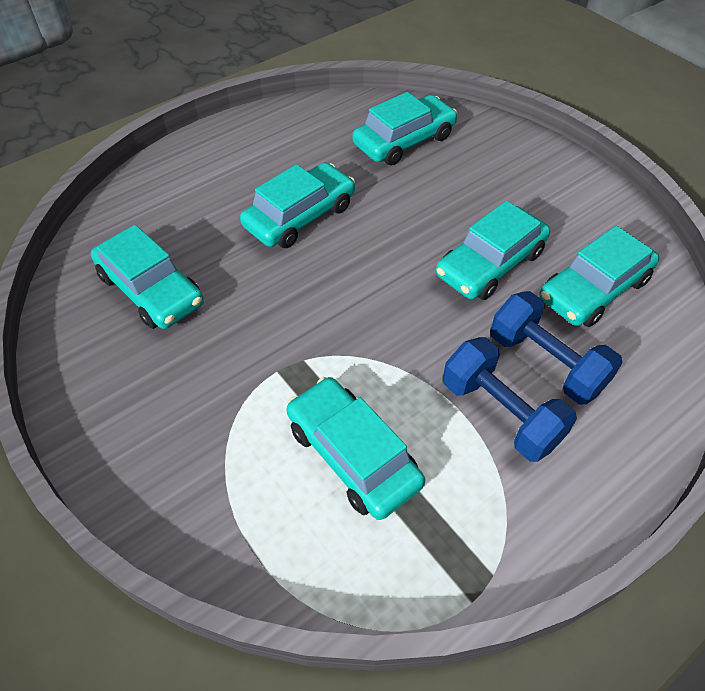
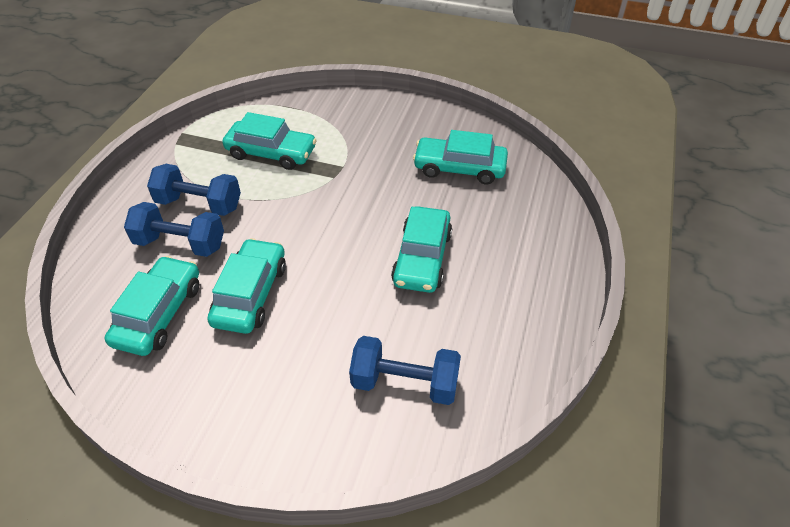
camera: 145 degrees right, 5 degrees down
(404, 141) = (405, 383): turquoise car -> blue dumbbell

